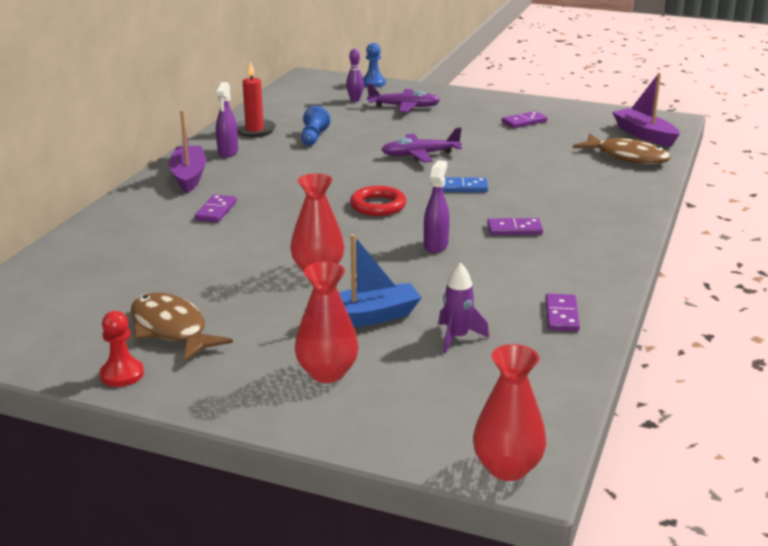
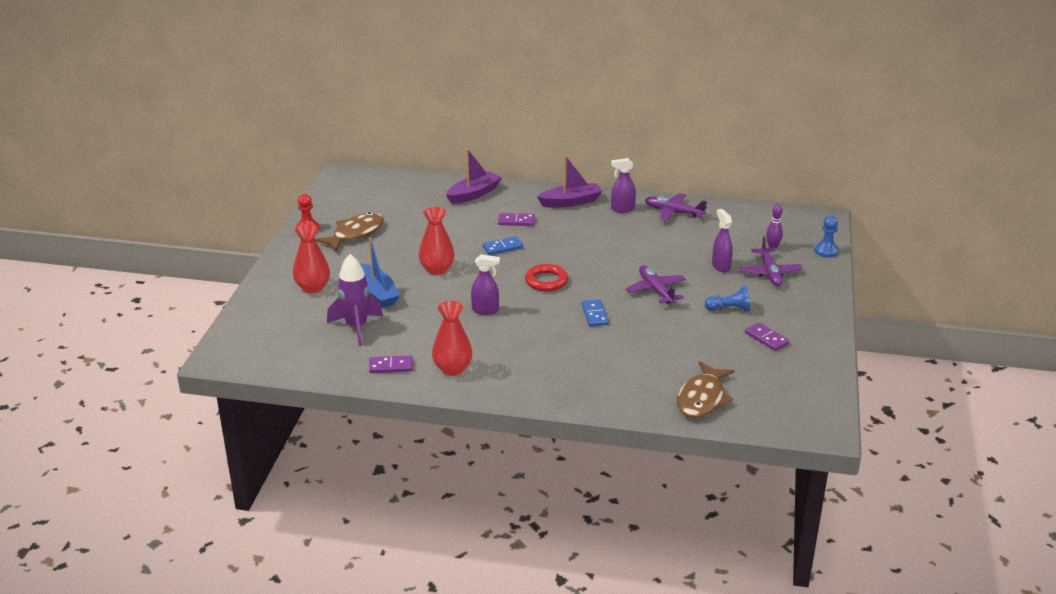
camera: 80 degrees right, 5 degrees up
(254, 130) = (674, 212): red candle -> purple plane
(281, 224) = (502, 247): none -> blue domino
(313, 137) = (670, 239): blue pawn -> blue pawn (729, 309)
(383, 123) = (720, 266): none -> purple spray bottle
(457, 338) = (356, 327): purple rocket -> purple rocket, size x1.58
(507, 468) = (222, 351): red vase -> red vase (452, 369)
(514, 229) = (522, 342): purple domino -> none
(644, 135) = (769, 410): purple boat -> purple boat (474, 194)

